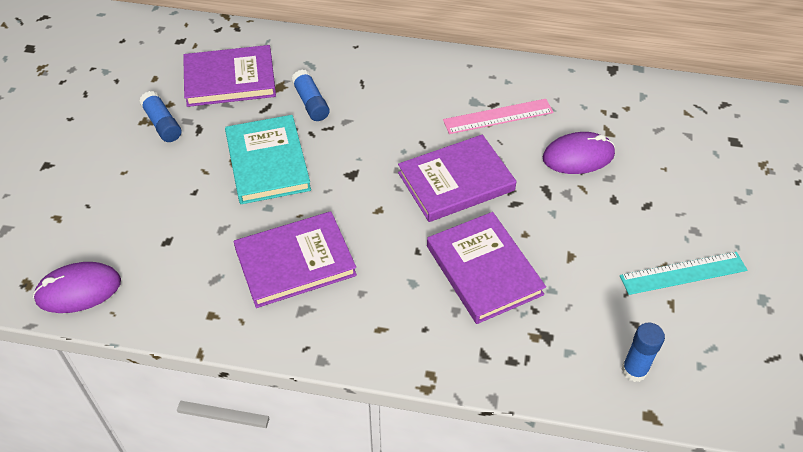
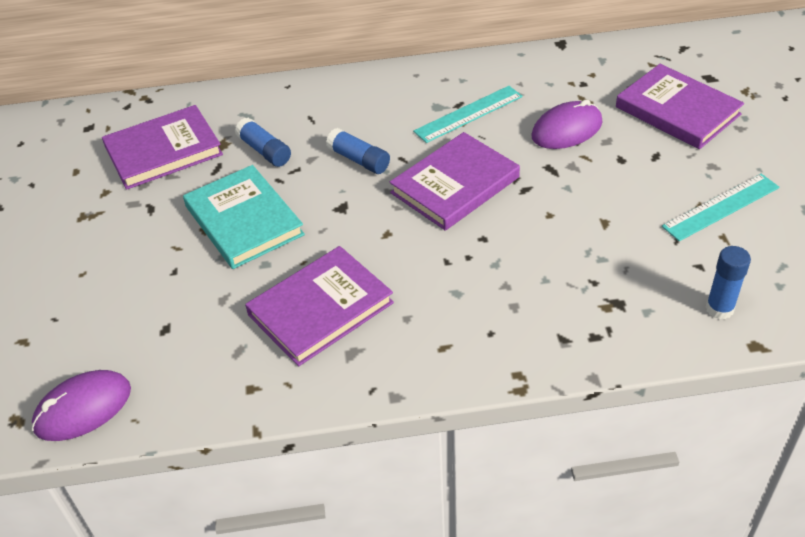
camera: 15 degrees left, 5 degrees down
(162, 124) = (106, 214): blue glue stick -> blue glue stick (359, 160)
(483, 270) = (524, 260): purple book -> purple book (677, 111)
(498, 116) = (468, 114): pink ruler -> turquoise ruler

